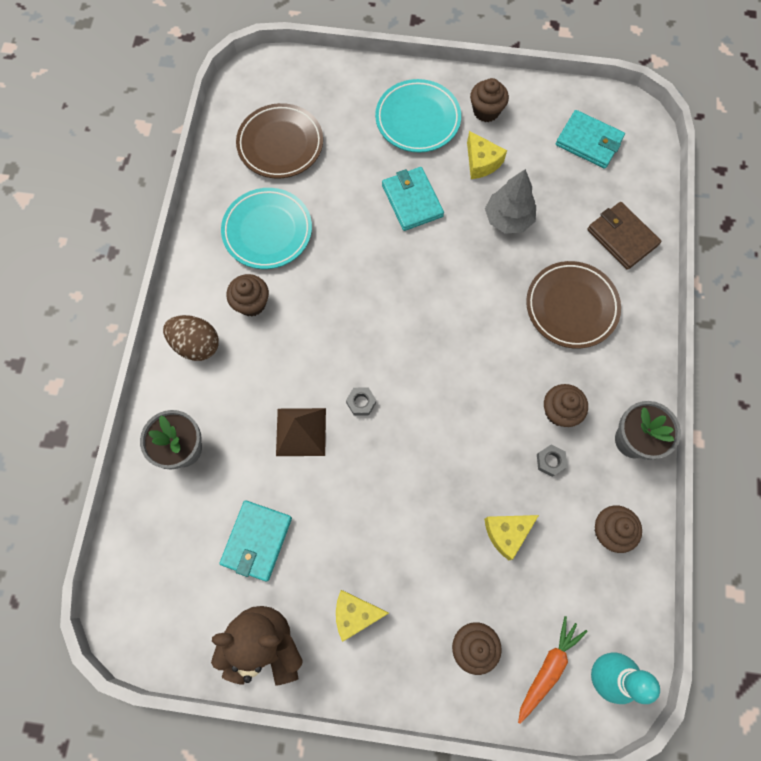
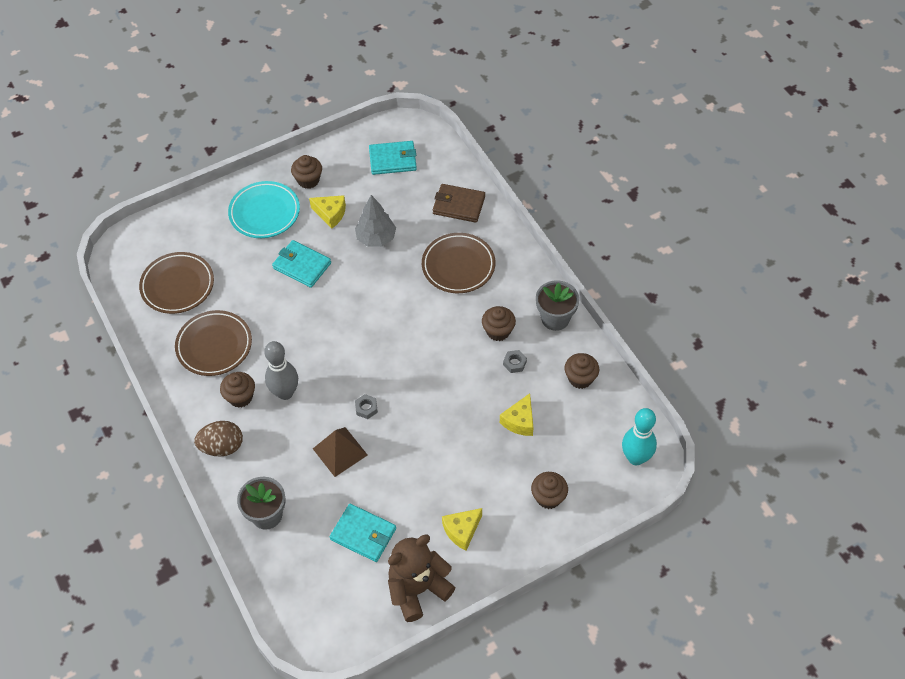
camera: 35 degrees left, 15 degrees down
(257, 541) = (363, 534): turquoise wallet -> turquoise wallet turned 45 degrees counterclockwise
(267, 231) = (214, 345): turquoise plate -> brown plate
(296, 329) = (285, 393): none -> grey bowling pin
(548, 668) = (602, 478): orange carrot -> none

